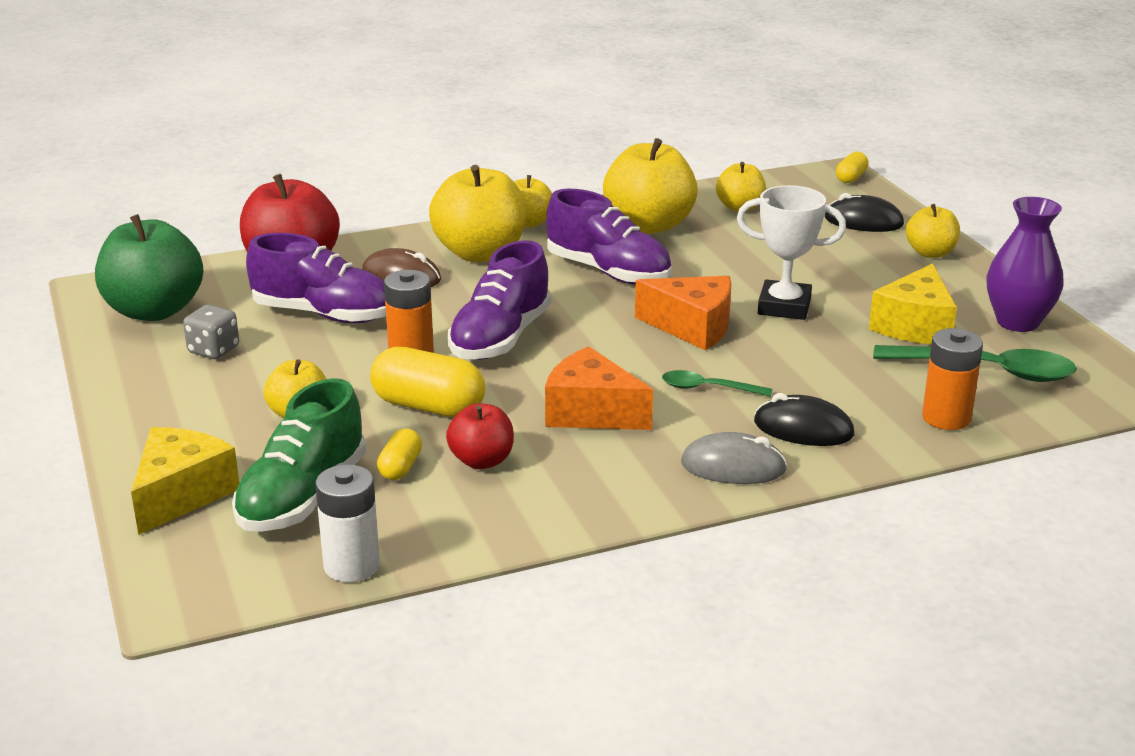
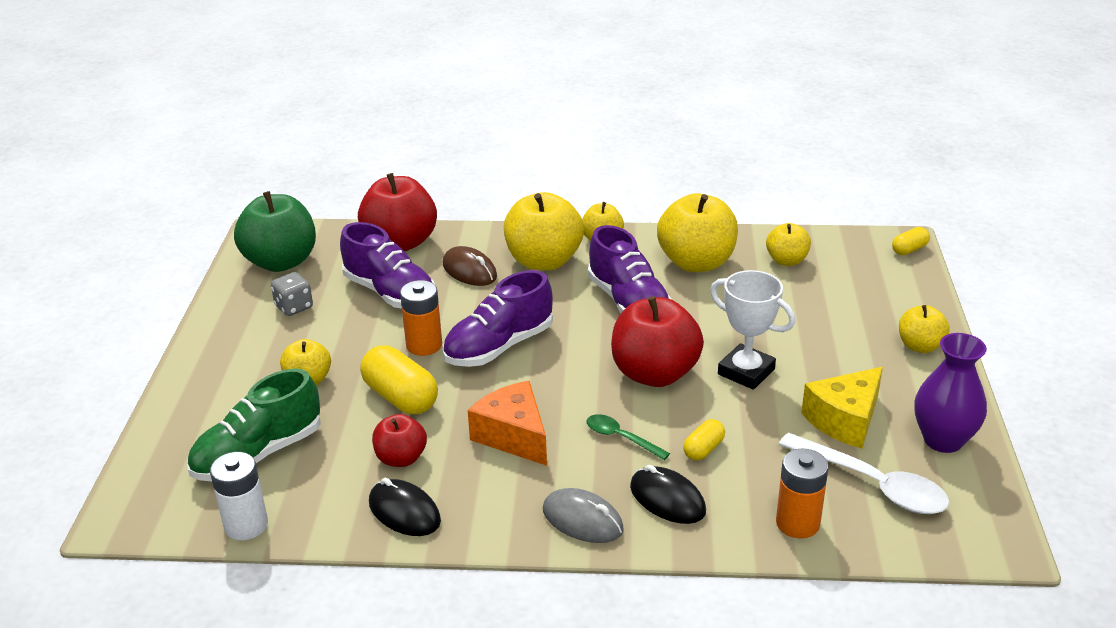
camera: 25 degrees right, 5 degrees up
(181, 494) = (184, 429): yellow cheese -> none
(400, 467) = (341, 448): yellow capsule -> yellow capsule (703, 449)
(693, 327) = (654, 374): orange cheese -> red apple
(863, 221) = (884, 299): black mouse -> black mouse (404, 512)
(987, 371) = (873, 484): green spoon -> white spoon

